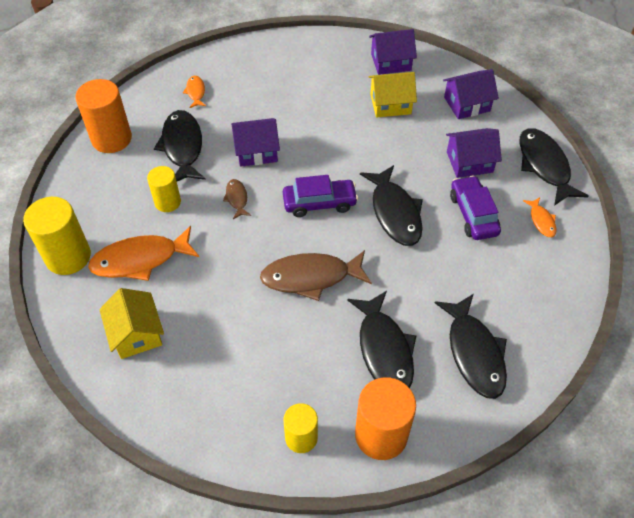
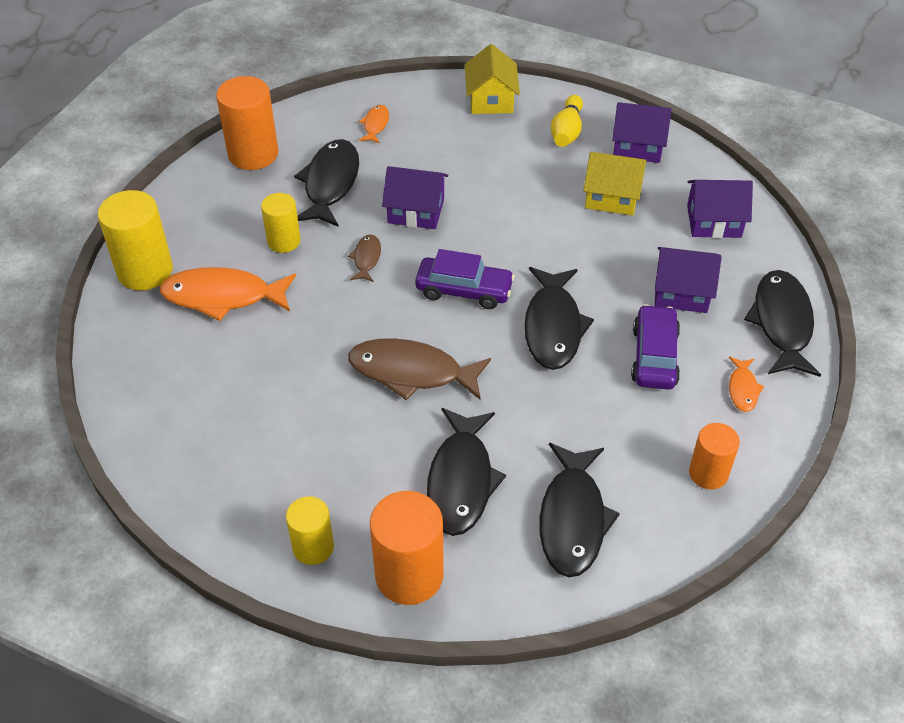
camera: 20 degrees right, 5 degrees down
(136, 333) = (181, 376): yellow house -> yellow house (491, 99)
(337, 63) = (567, 132): none -> yellow bowling pin
(547, 289) = (708, 473): none -> orange cylinder

